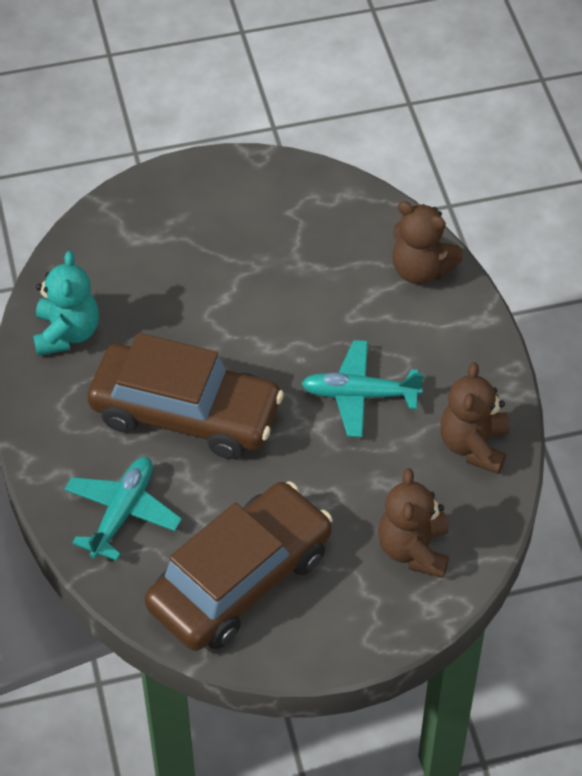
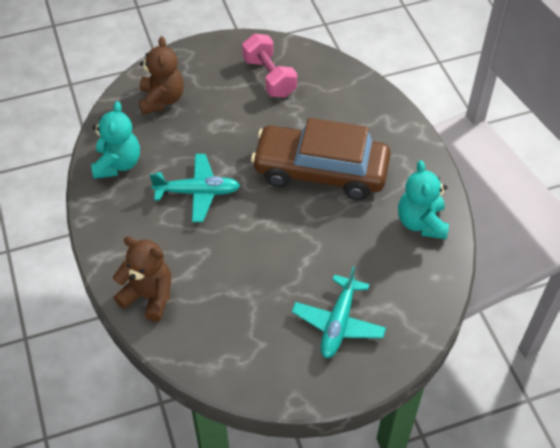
camera: 175 degrees right, 0 degrees up
(122, 512) = (350, 108): turquoise plane -> turquoise plane (338, 323)
(240, 579) = (269, 77): brown car -> pink dumbbell
(473, 445) = (117, 164): brown teddy bear -> turquoise teddy bear

